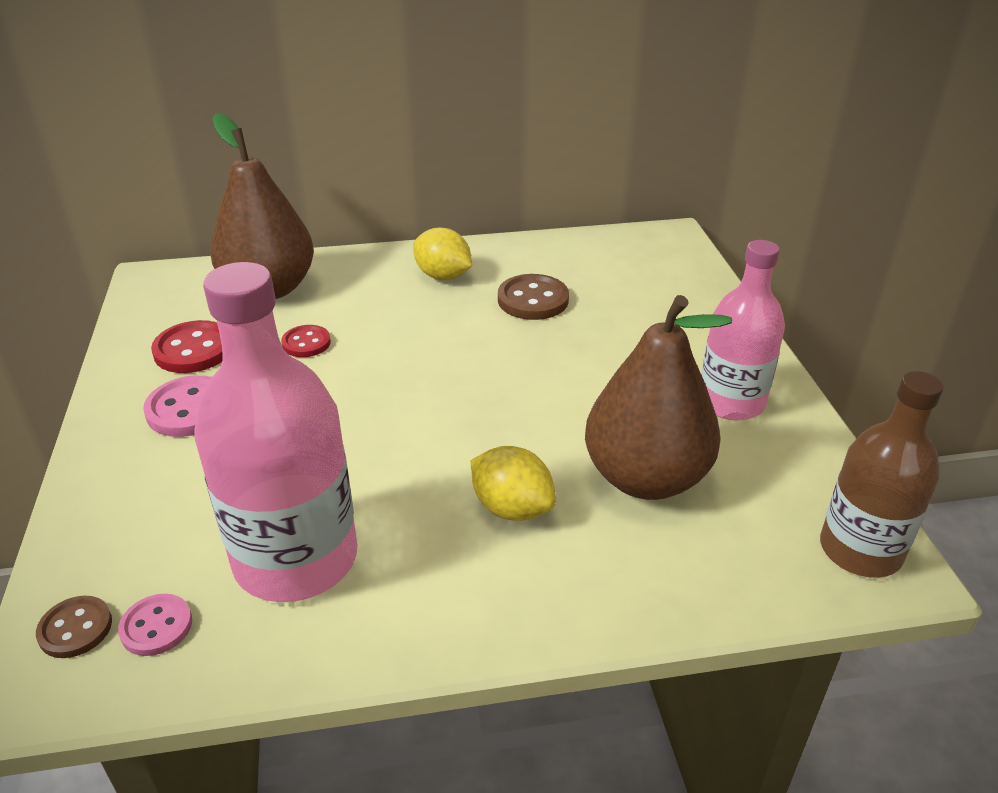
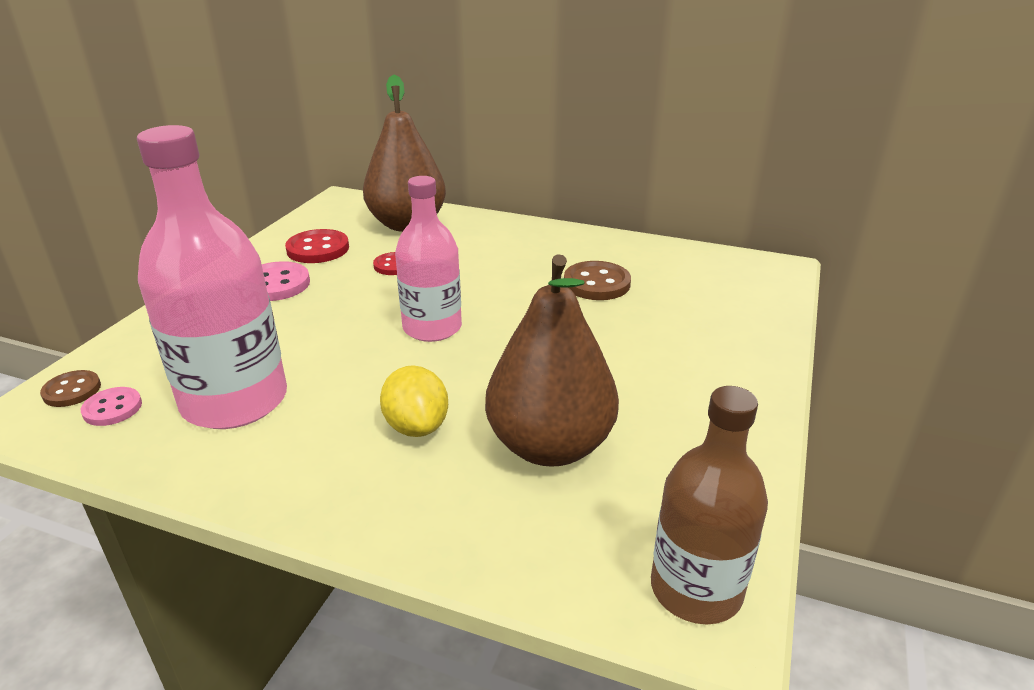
camera: 30 degrees right, 5 degrees down
(443, 276) = (541, 248): yellow lemon -> none
(731, 402) = (695, 415): pink bottle -> pink bottle (432, 328)

